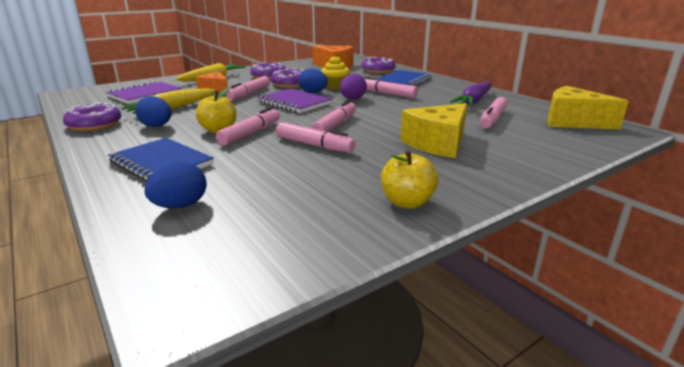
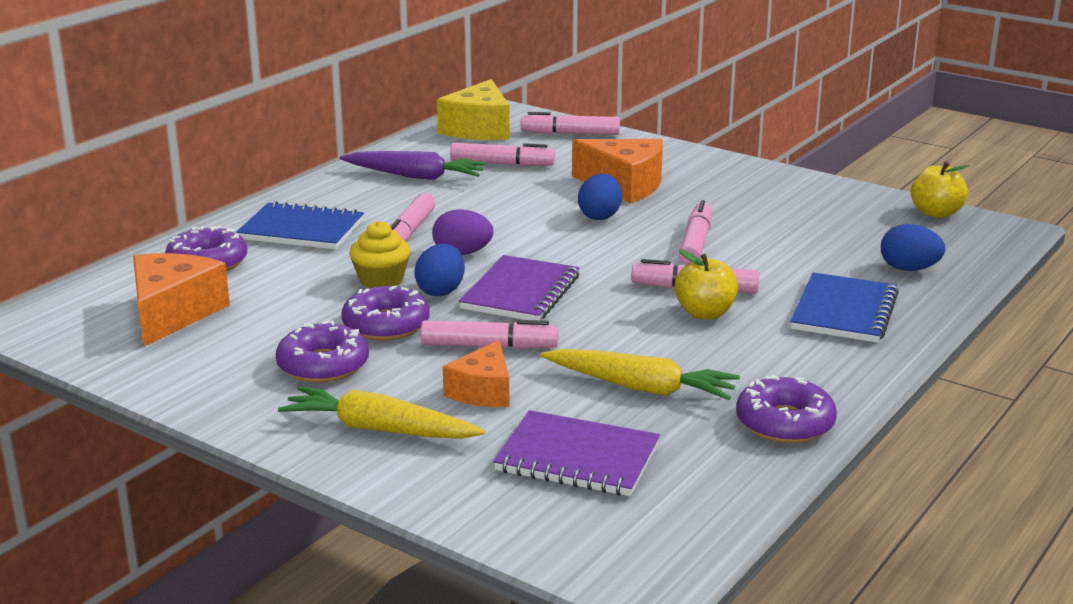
camera: 110 degrees left, 0 degrees up
(156, 126) = (737, 365): blue egg -> blue egg (600, 216)
(335, 125) = (610, 244): pink marker -> pink marker (570, 134)
(407, 202) = (786, 186): yellow apple -> yellow apple (936, 213)
(437, 143) = (624, 185): yellow cheese -> orange cheese

